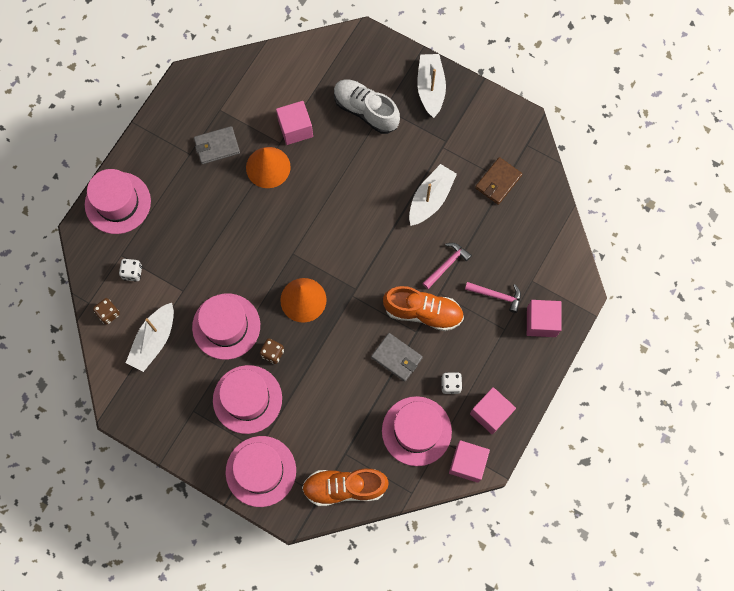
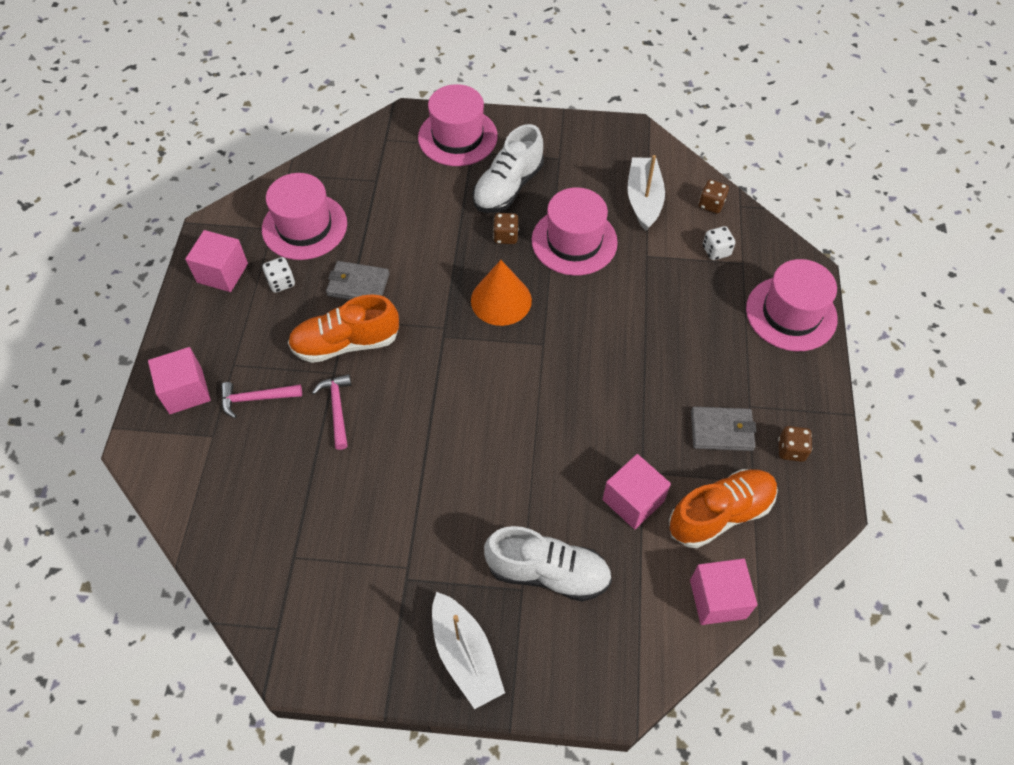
camera: 155 degrees right, 15 degrees down
(184, 117) = (791, 450): none -> brown dice
(217, 146) = (721, 430): grey wallet -> grey wallet turned 45 degrees clockwise
(247, 399) = (508, 187): pink hat -> white shoe
(268, 167) = (637, 432): orange cone -> none
(344, 487) = (362, 154): orange shoe -> orange shoe (720, 514)
(430, 199) = (394, 484): white boat -> none
(446, 265) = (337, 409): pink hammer -> pink hammer turned 150 degrees clockwise
(467, 463) = (234, 219): pink cube -> pink cube (717, 599)
(498, 182) = (303, 550): brown wallet -> none

